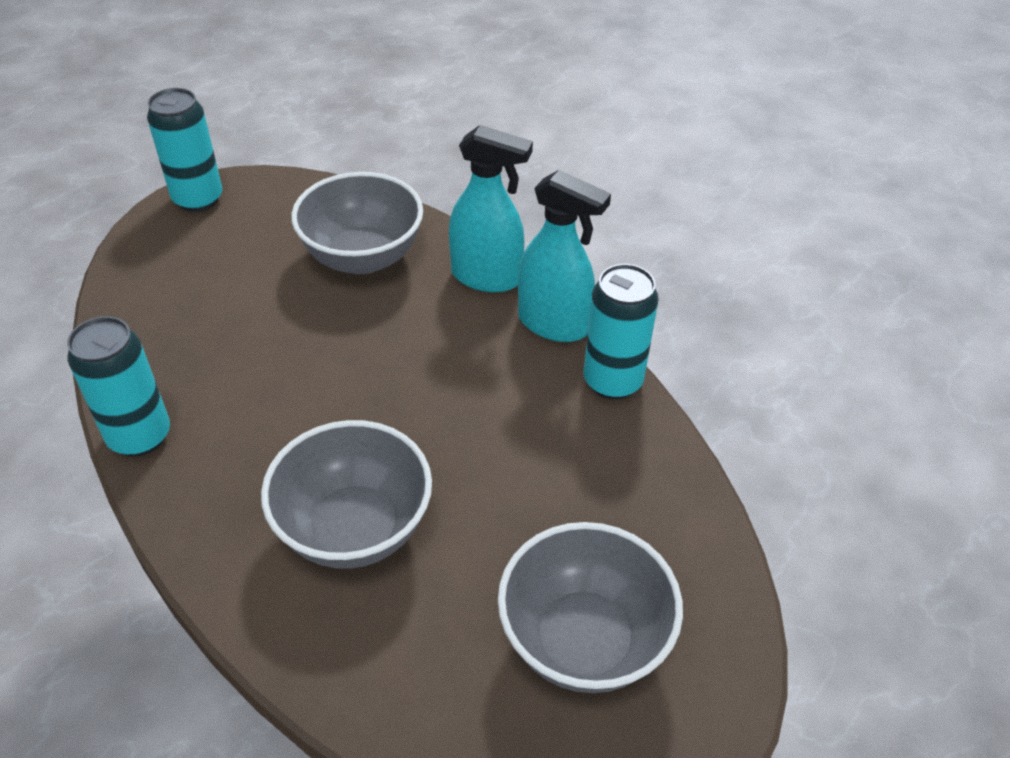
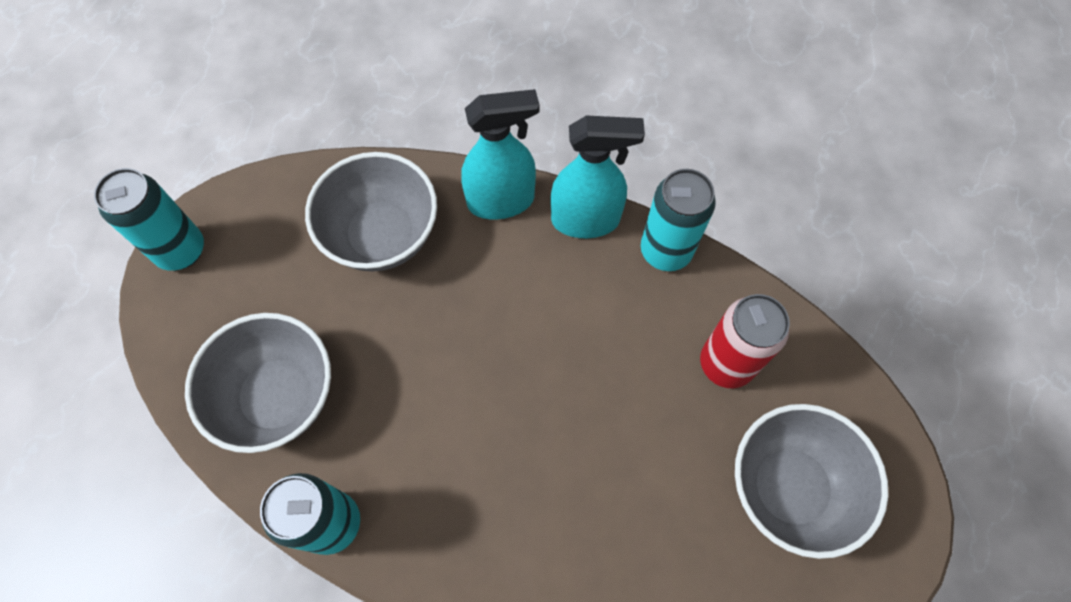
camera: 30 degrees left, 20 degrees up
(354, 529) = (568, 499): grey bowl -> grey bowl (279, 397)
(601, 499) = (726, 363): none -> red can

